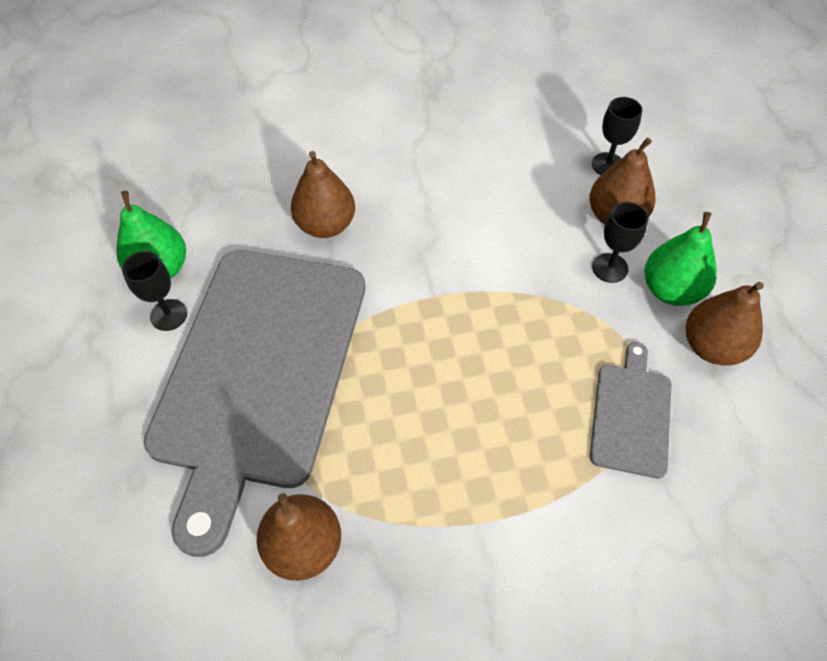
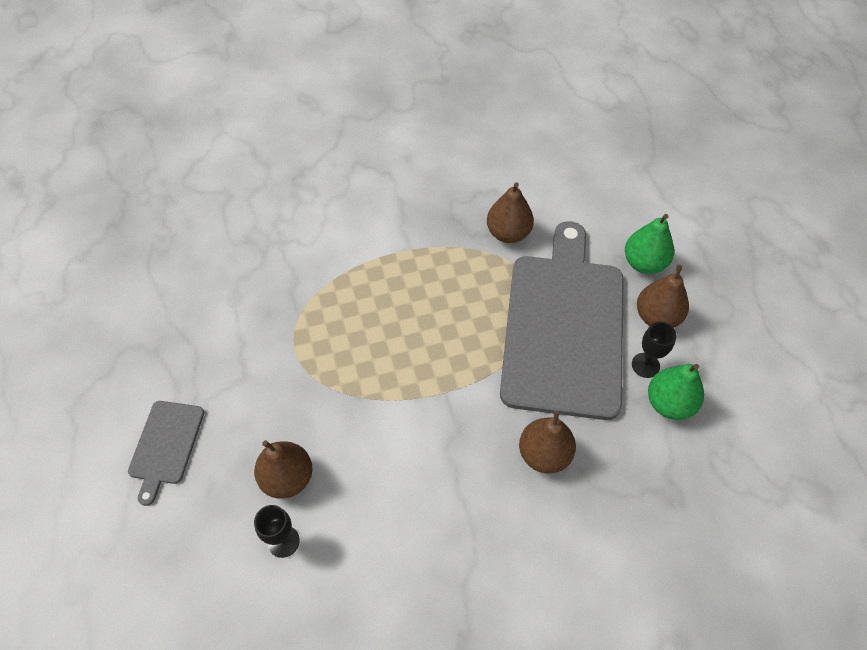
camera: 175 degrees right, 0 degrees up
(610, 268) = (301, 425): black goblet -> none
(631, 415) = (307, 313): grey cutting board -> grey cutting board (166, 445)
(671, 290) = (256, 407): green pear -> green pear (644, 263)
(712, 346) = (238, 363): brown pear -> brown pear (657, 317)

